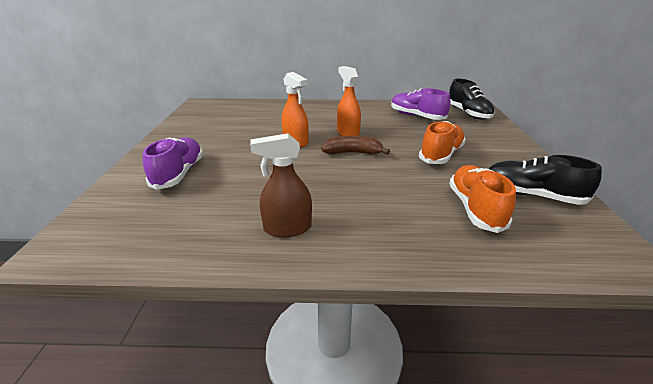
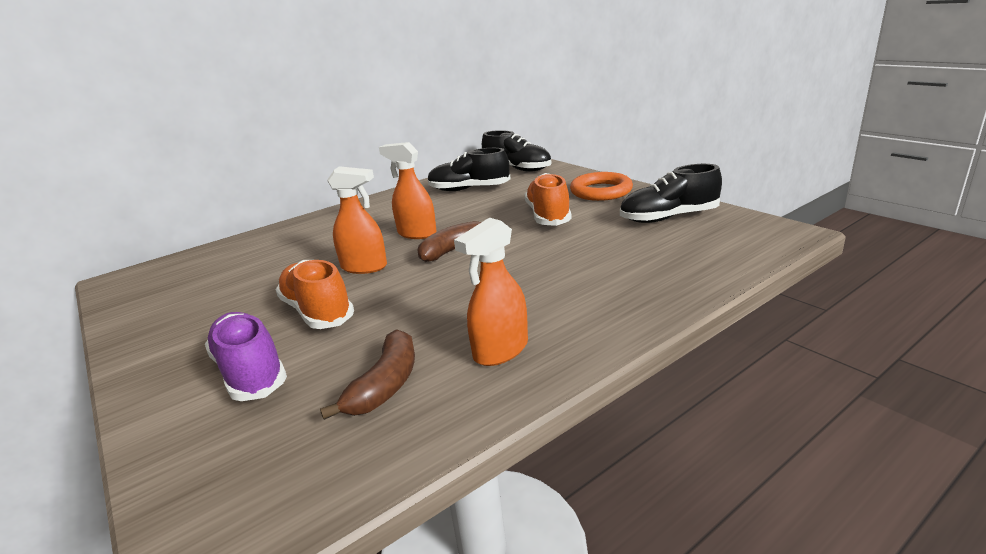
camera: 35 degrees left, 5 degrees down
(213, 214) = (386, 385): none -> brown banana
(287, 228) = (500, 350): brown spray bottle -> orange spray bottle
(417, 116) = (469, 189): purple shoe -> black shoe
(475, 208) = (643, 248): orange shoe -> orange shoe (317, 311)
(506, 152) = (601, 191): none -> orange ring

